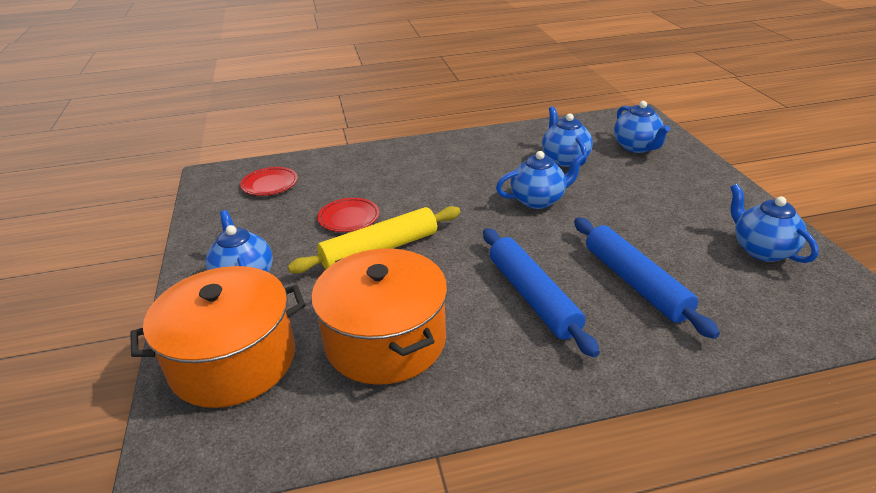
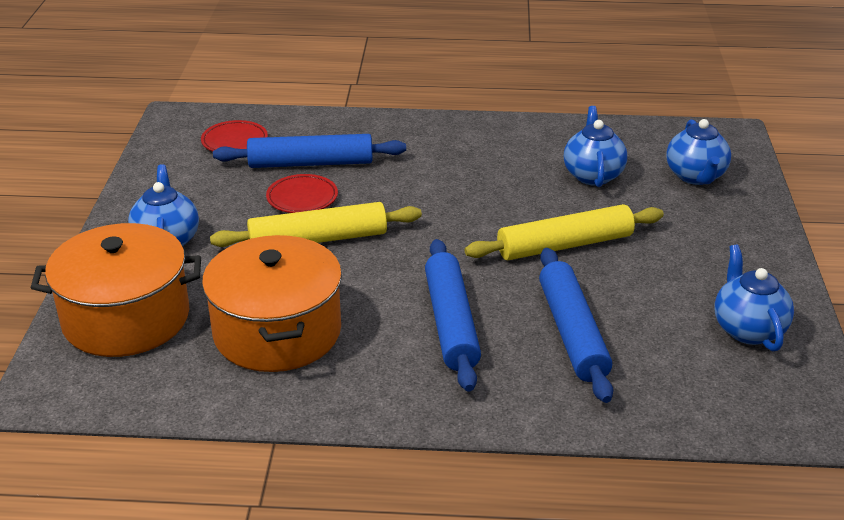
camera: 15 degrees right, 0 degrees up
(342, 190) = (311, 163): none -> blue rolling pin
(538, 200) = (526, 219): blue teapot -> none
(580, 214) = (564, 245): none -> yellow rolling pin

